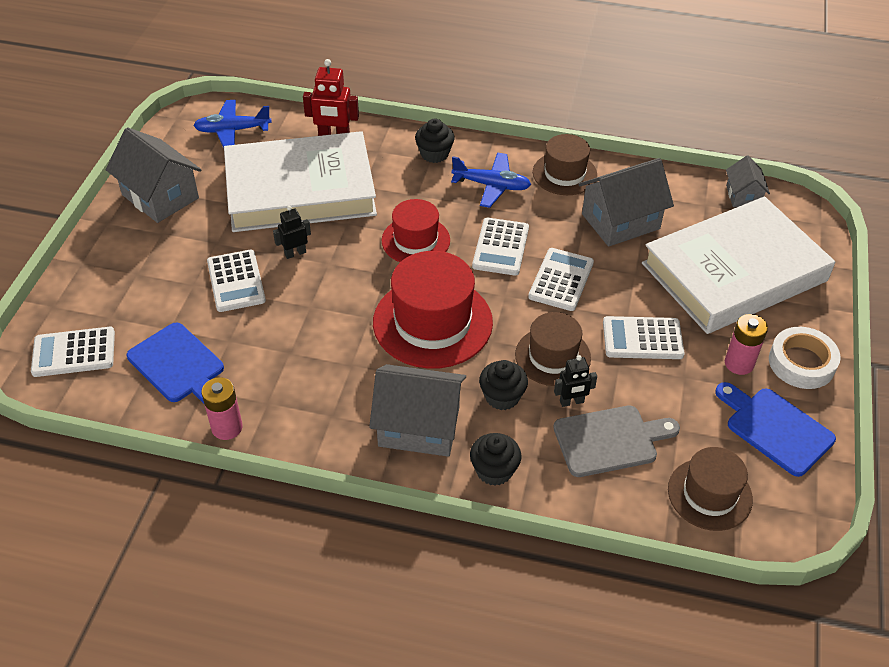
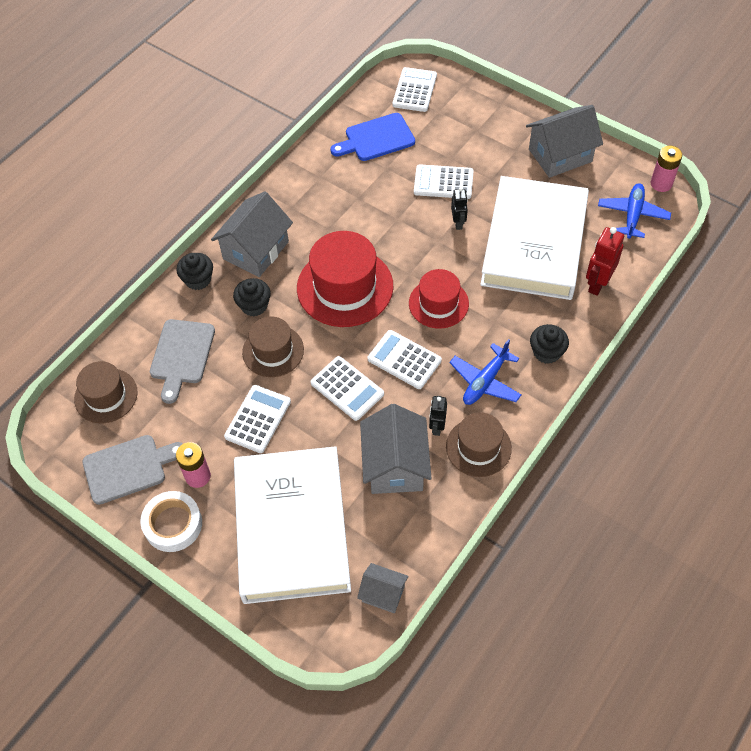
camera: 115 degrees right, 10 degrees up
(227, 427) = (311, 153): pink battery -> pink battery (661, 184)
(571, 402) = (226, 346): black robot -> black robot (437, 427)
(775, 428) = (129, 468): blue cutting board -> grey cutting board

